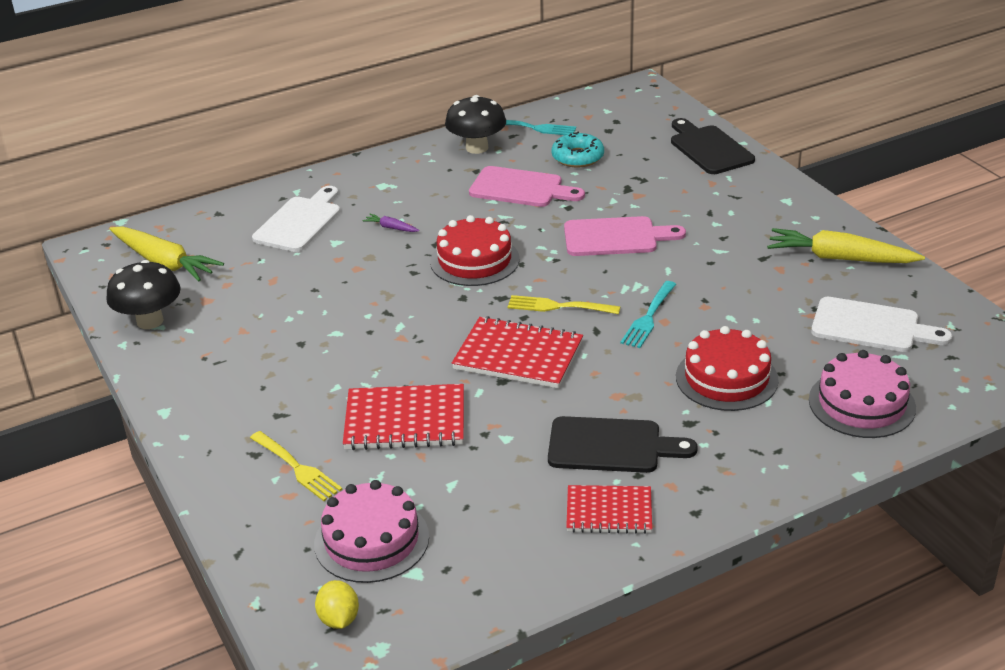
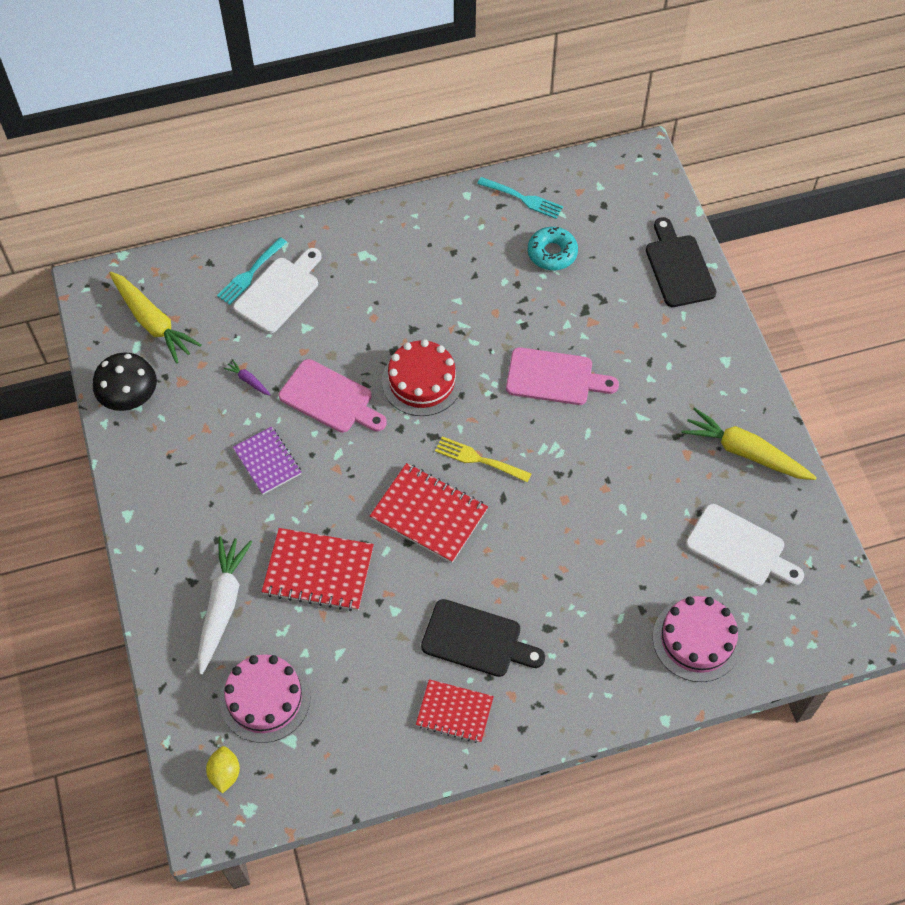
camera: 10 degrees right, 25 degrees up
(297, 468) = (222, 605): yellow fork -> white carrot
(320, 344) = (267, 461): none -> purple notebook
(391, 228) = (358, 318): purple carrot -> purple carrot (248, 381)
(477, 148) = (462, 217): black mushroom -> none
(520, 188) = (487, 288): pink cutting board -> pink cutting board (330, 398)
(648, 317) = (552, 491): turquoise fork -> turquoise fork (250, 273)
(726, 378) = (595, 582): red cake -> none

